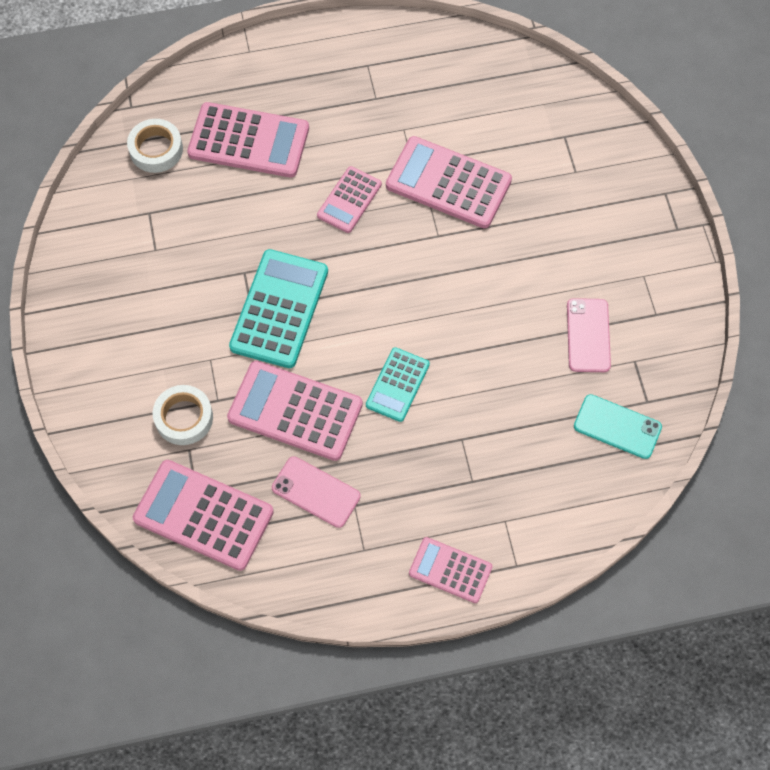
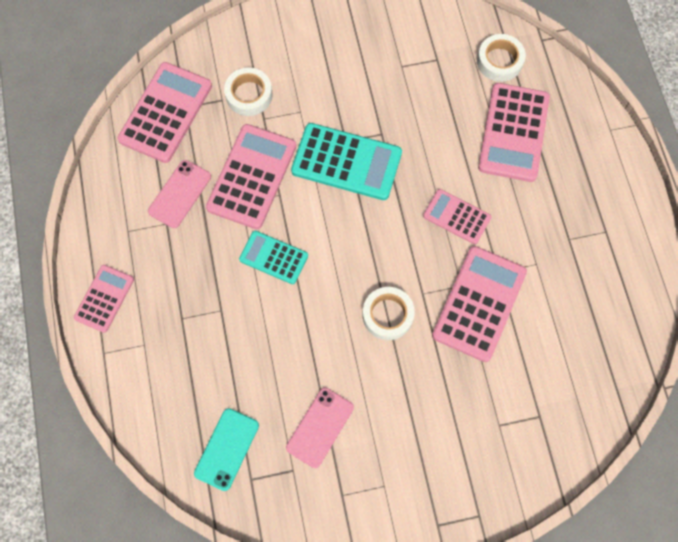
camera: 90 degrees right, 5 degrees up
(463, 269) = (387, 315): none -> white tape
(588, 335) = (320, 427): pink phone -> pink phone turned 60 degrees counterclockwise

